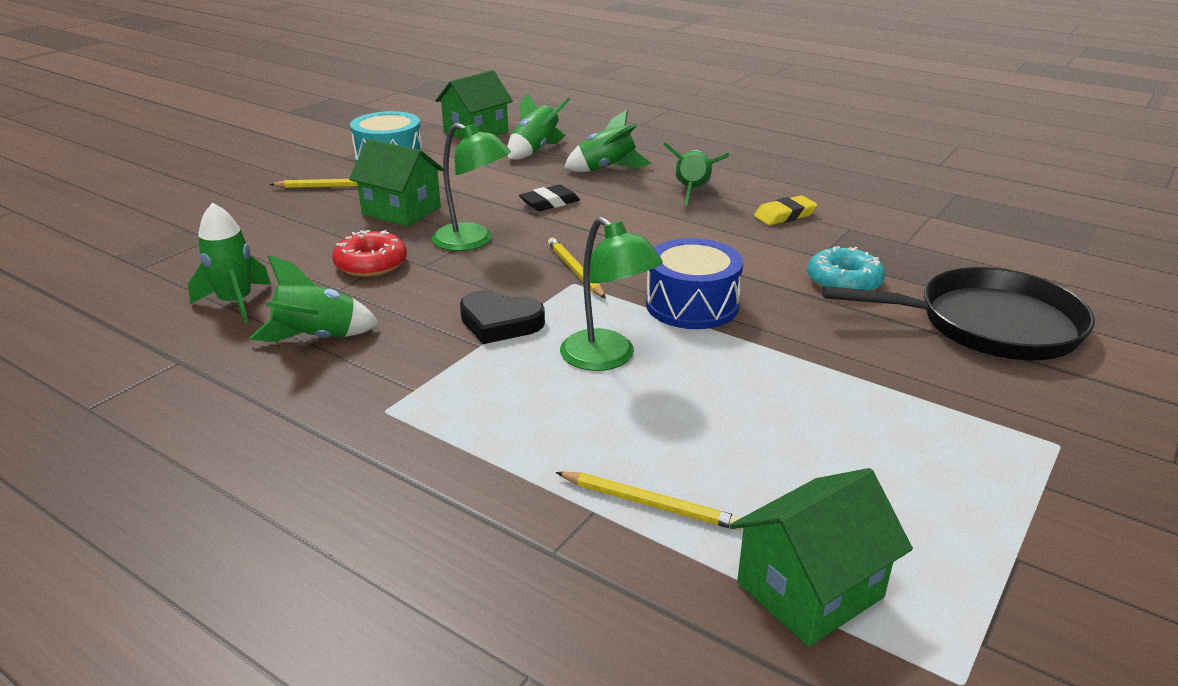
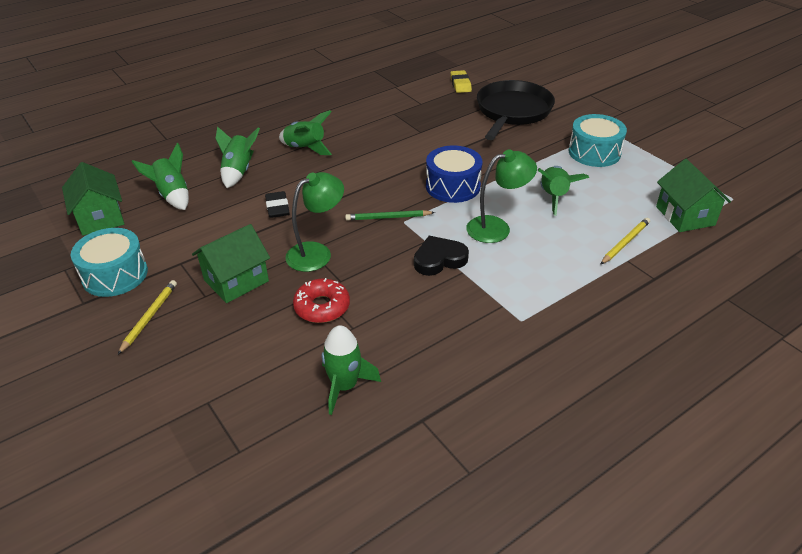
camera: 70 degrees left, 10 degrees up
(317, 338) = (421, 344): green rocket -> green rocket (554, 197)
(500, 323) = (439, 259): black heart -> black heart turned 150 degrees counterclockwise
(575, 271) = (388, 217): yellow pencil -> green pencil
(784, 215) = (363, 127): yellow eraser -> yellow eraser (460, 84)
(844, 282) = (452, 134): turquoise donut -> none
(946, 435) = (594, 152): none -> turquoise drum

